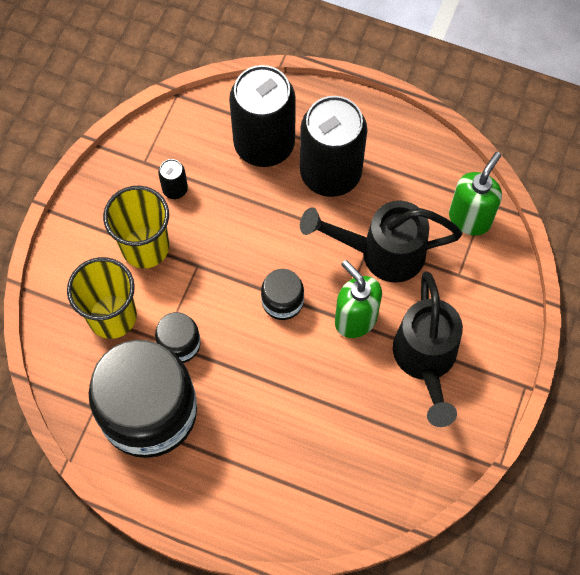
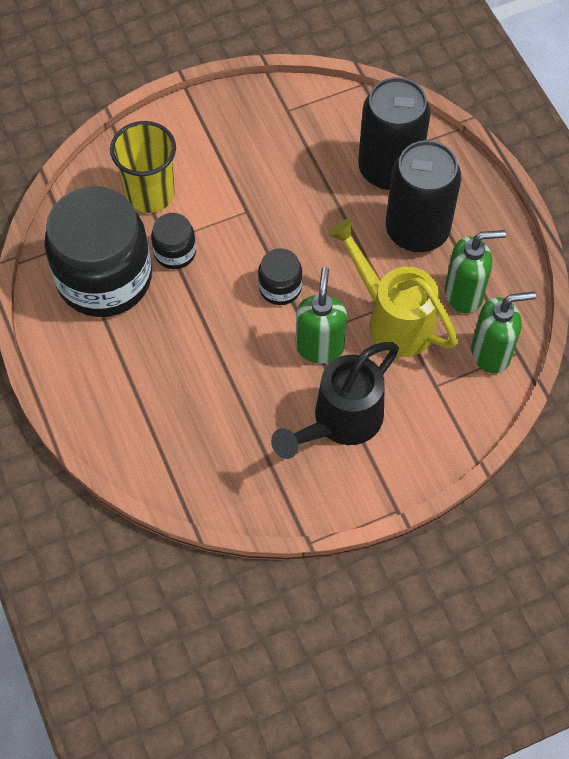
camera: 45 degrees right, 5 degrees down
(145, 247) = (224, 168): yellow cup -> none
(175, 189) = (289, 146): black can -> none
(381, 253) = (392, 318): black watering can -> yellow watering can
(409, 192) = (464, 294): none -> green soap dispenser

